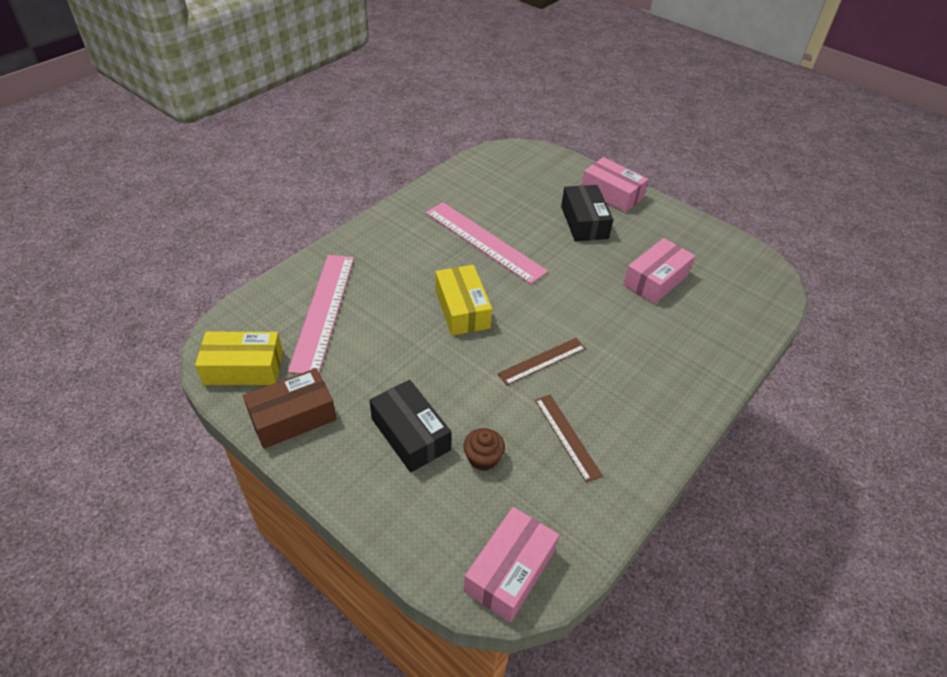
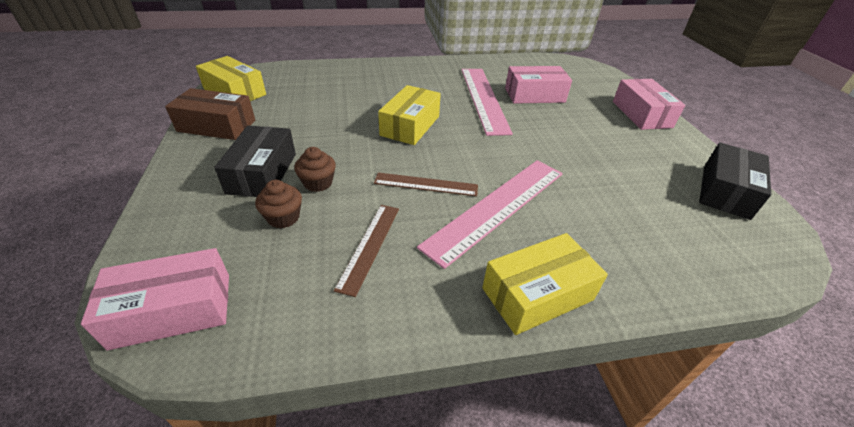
camera: 40 degrees right, 5 degrees down
(324, 311) = (320, 87): pink ruler -> pink ruler (497, 207)
(466, 413) = (318, 183): none -> brown cupcake
(584, 222) = (589, 120): black box -> black box (725, 191)
(655, 280) = (616, 184): pink box -> pink box (534, 95)
(690, 398) = (537, 294): none -> yellow box

